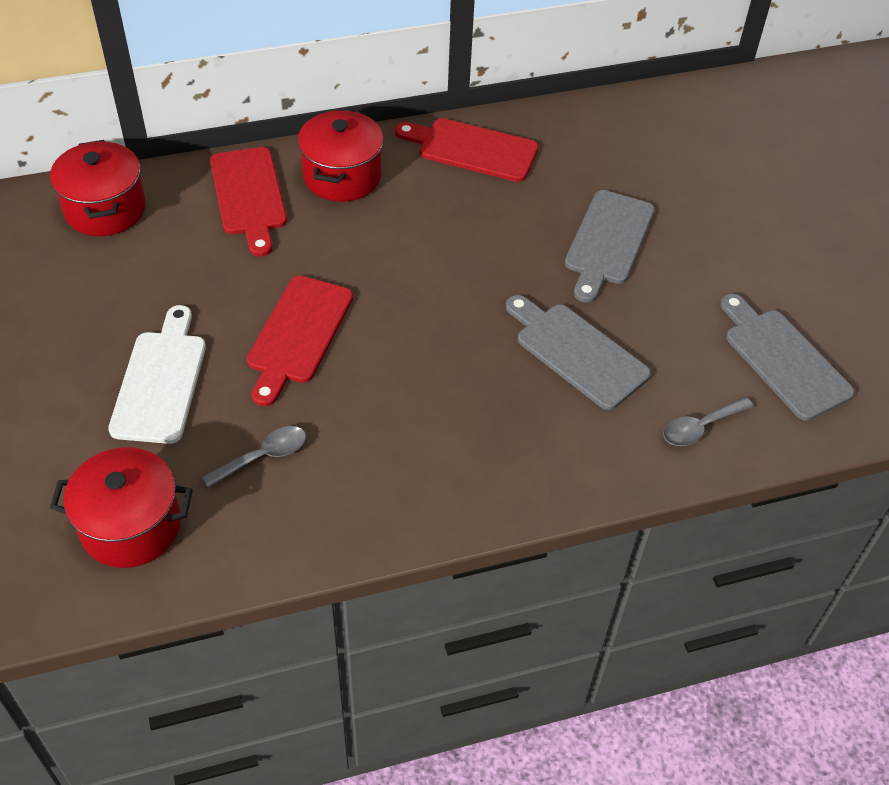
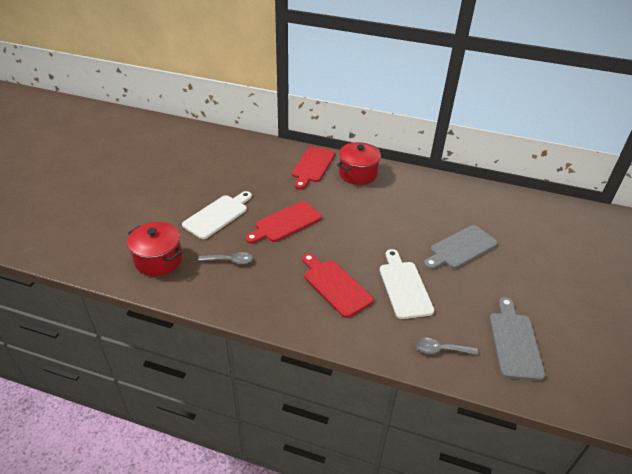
camera: 35 degrees right, 10 degrees down
(105, 209) = (254, 149): red pot -> none
(472, 149) = (426, 186): red cutting board -> red cutting board (335, 285)
(577, 352) = (404, 286): grey cutting board -> white cutting board

